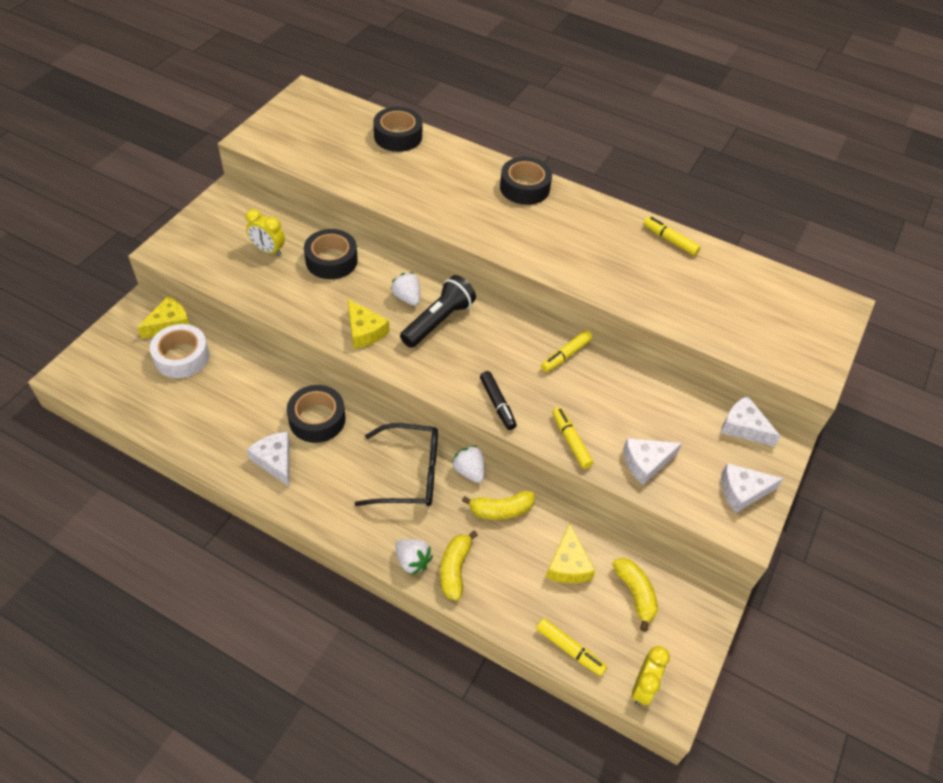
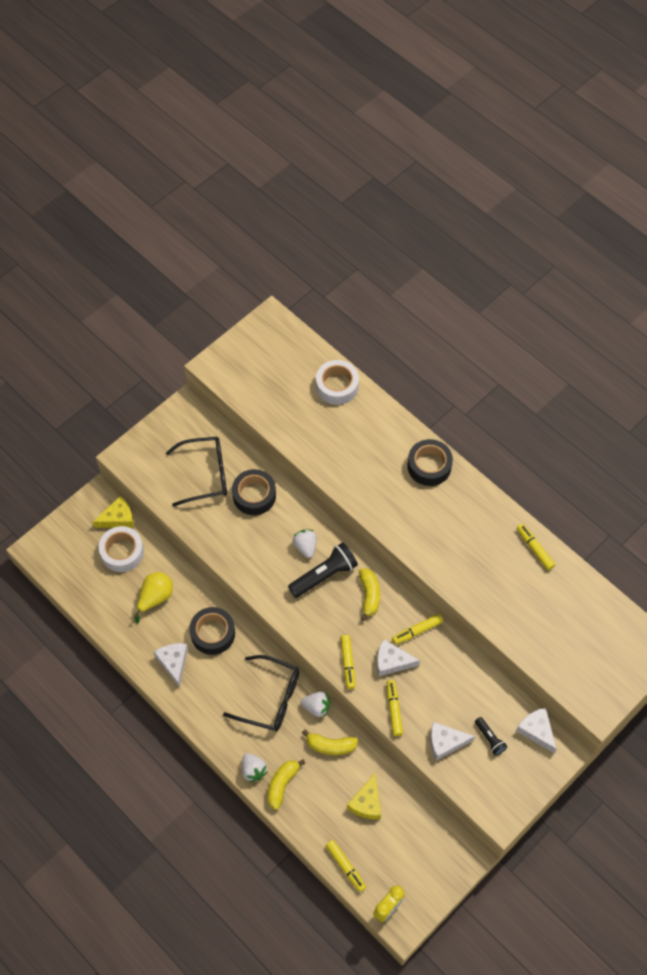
camera: 20 degrees right, 10 degrees up
(235, 396) = (155, 597): none -> yellow pear
(268, 250) = (206, 474): yellow clock -> black glasses
(364, 331) = (263, 572): yellow cheese -> none
(398, 136) = (337, 386): black tape -> white tape
(469, 471) = (316, 707): white strawberry -> white strawberry turned 120 degrees clockwise
(497, 404) = (347, 663): black marker -> yellow marker
(635, 594) = (408, 838): yellow banana -> yellow banana (369, 595)
(695, 447) = (490, 738): none -> black flashlight
(742, 491) = (511, 785): white cheese -> white cheese (392, 661)

